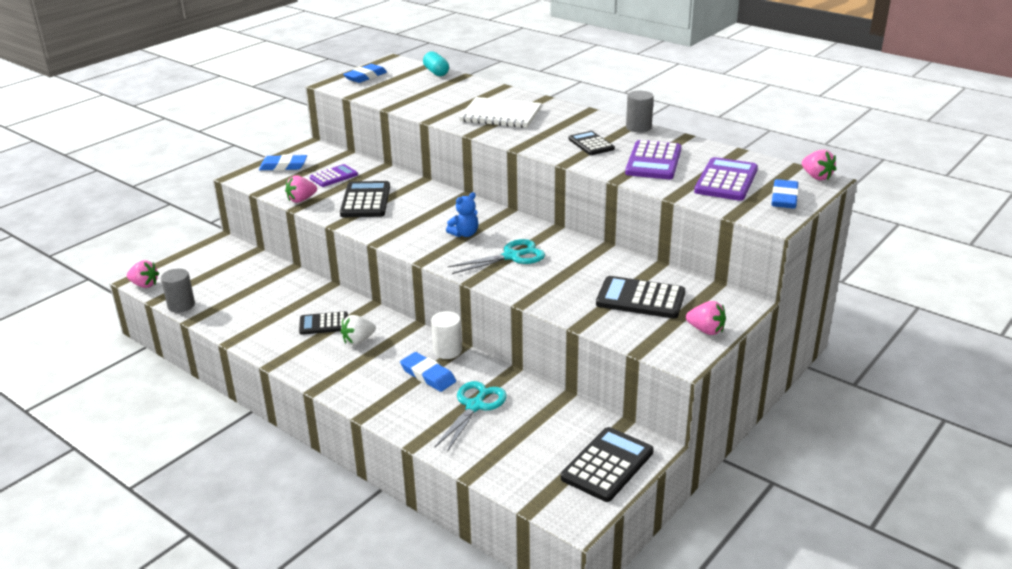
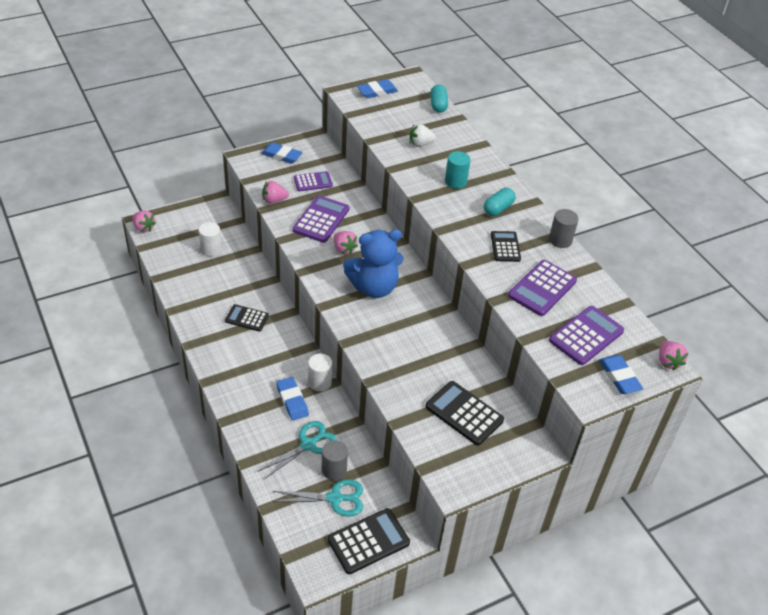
camera: 20 degrees right, 15 degrees up
(181, 305) = (158, 259): grey cylinder -> grey cylinder (334, 469)
(240, 281) = (211, 249): none -> white cylinder
(358, 340) = (262, 345): white strawberry -> white strawberry (420, 144)
(365, 201) = (321, 220): black calculator -> purple calculator
(464, 234) = (374, 287): blue teddy bear -> blue teddy bear, size x2.10
(500, 115) = (455, 181): white notebook -> turquoise cylinder
(512, 256) = (394, 327): turquoise scissors -> turquoise scissors (335, 498)
(559, 122) = (498, 208): none -> turquoise capsule
(706, 330) = (492, 468): pink strawberry -> pink strawberry (344, 249)
(784, 198) = (619, 377): blue eraser -> blue eraser turned 60 degrees counterclockwise

